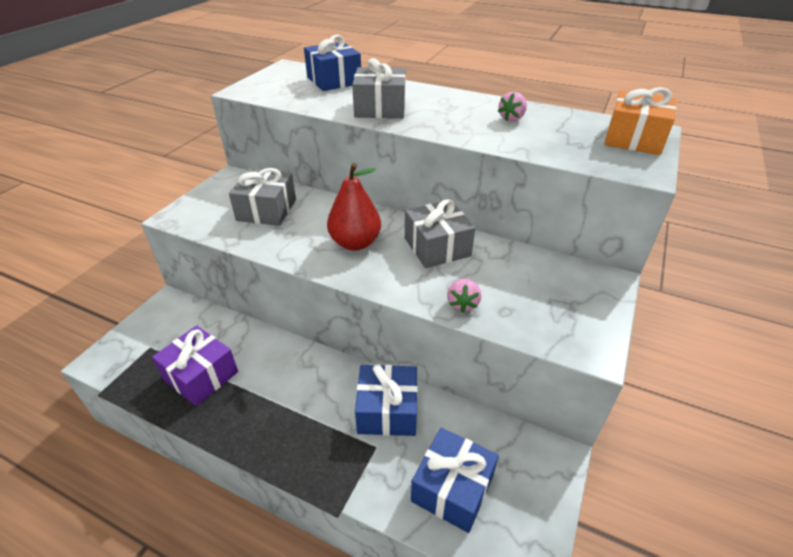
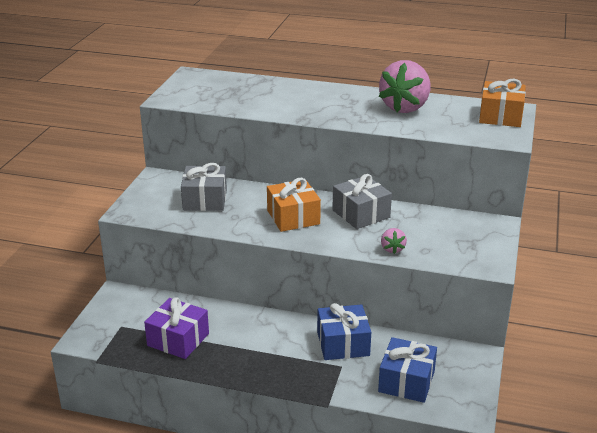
camera: 10 degrees left, 10 degrees down
(334, 80) = (242, 84): blue gift -> none
(355, 243) = (293, 217): red pear -> orange gift
(380, 108) = (295, 106): grey gift -> none
(511, 119) = (405, 107): pink strawberry -> pink strawberry, size x2.26

